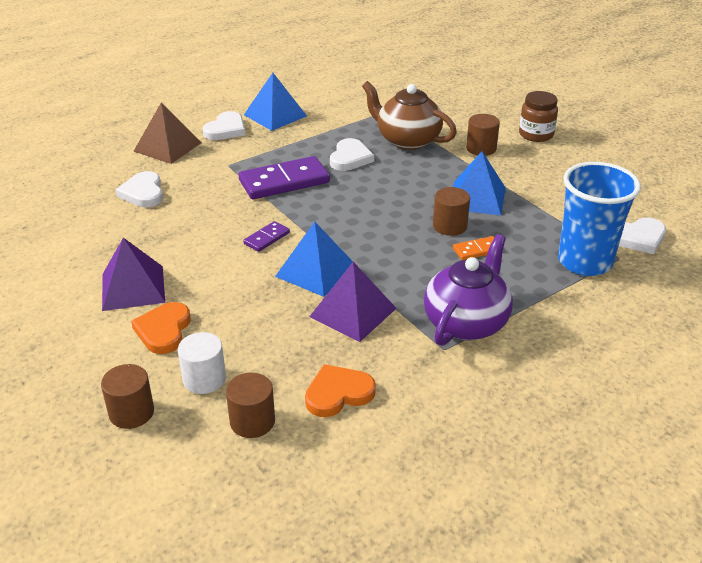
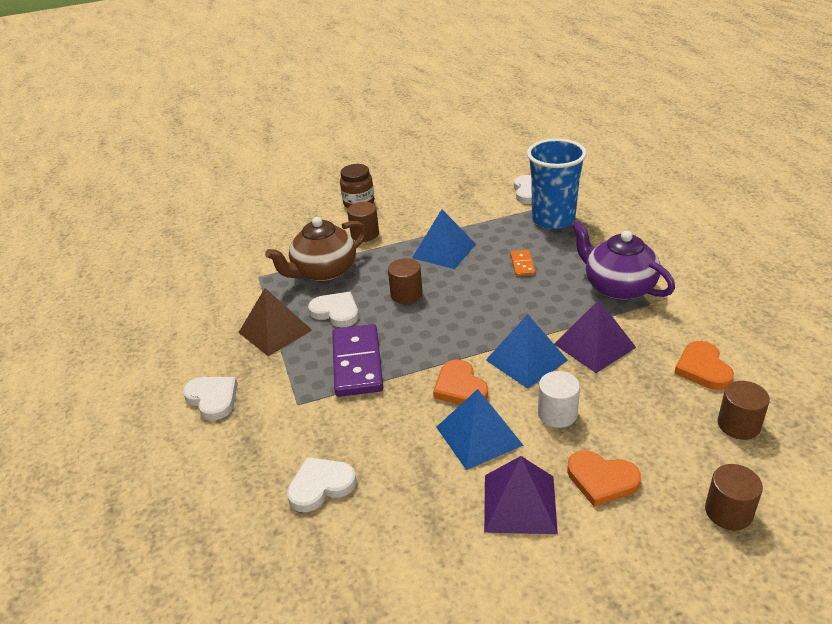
camera: 70 degrees left, 0 degrees up
(143, 193) = (321, 486): white heart -> white heart turned 150 degrees clockwise
(167, 147) = (220, 456): brown pyramid -> brown pyramid (275, 331)
(204, 379) = (680, 453): white cylinder -> white cylinder (557, 413)
(267, 238) = (460, 387): purple domino -> orange heart
(275, 115) = (208, 354): blue pyramid -> blue pyramid (479, 436)
(449, 226) = (482, 272): brown cylinder -> brown cylinder (406, 294)

